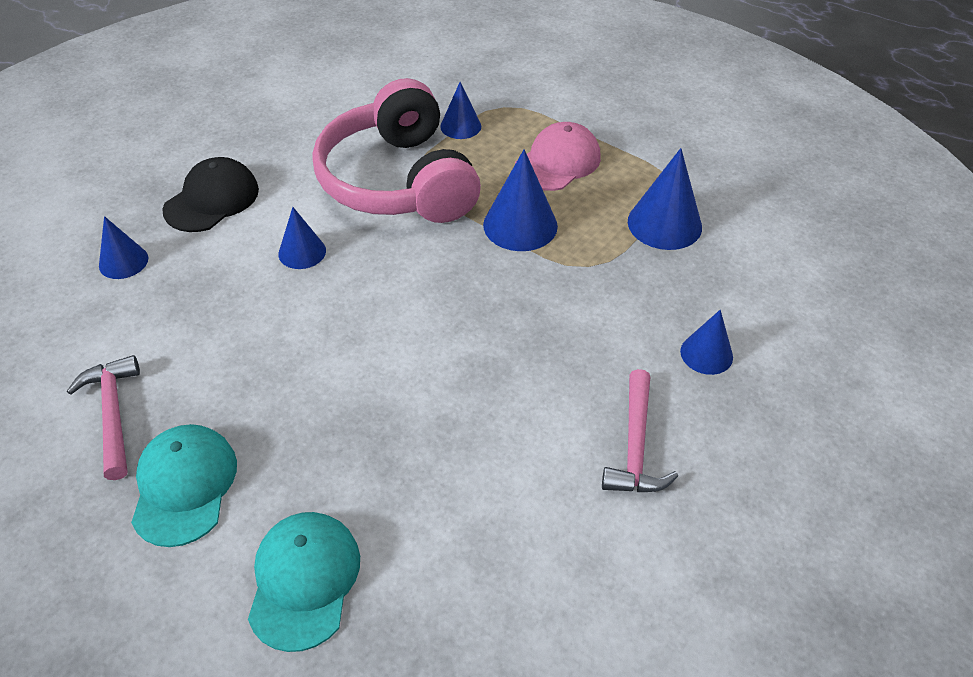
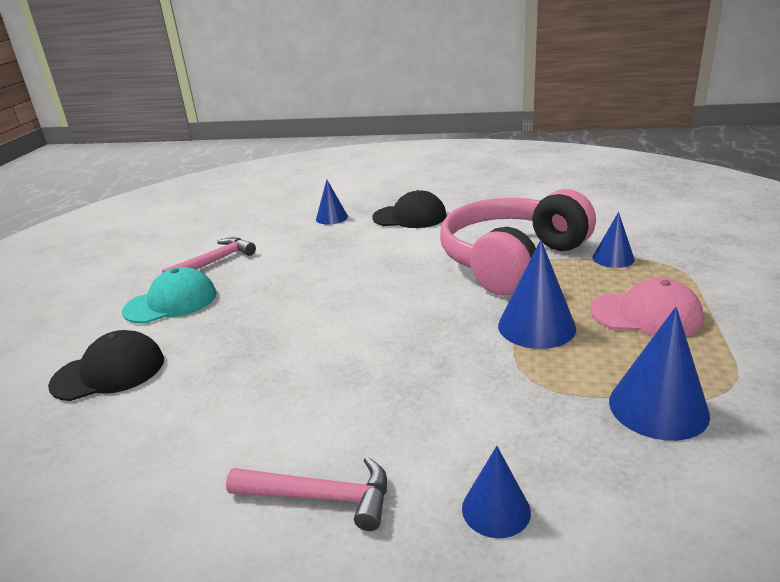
camera: 65 degrees right, 20 degrees down
(302, 252) = (397, 258): blue cone -> none
(304, 580) = (109, 372): turquoise cap -> black cap
(635, 446) = (321, 497): pink hammer -> pink hammer turned 150 degrees counterclockwise

